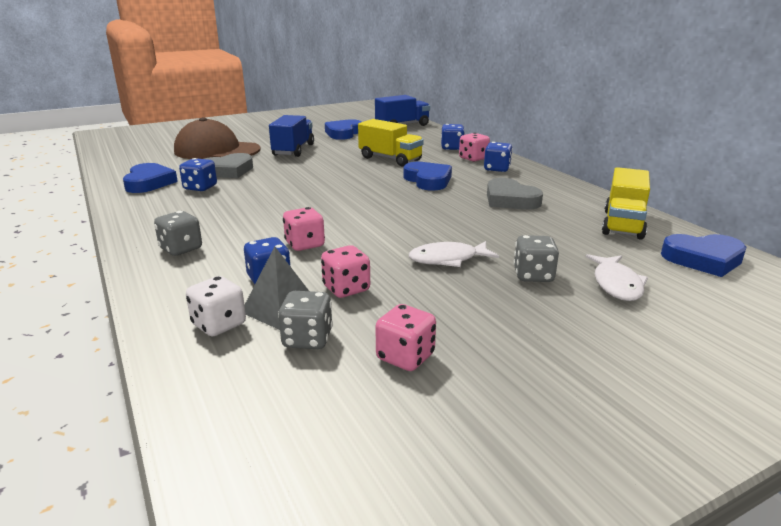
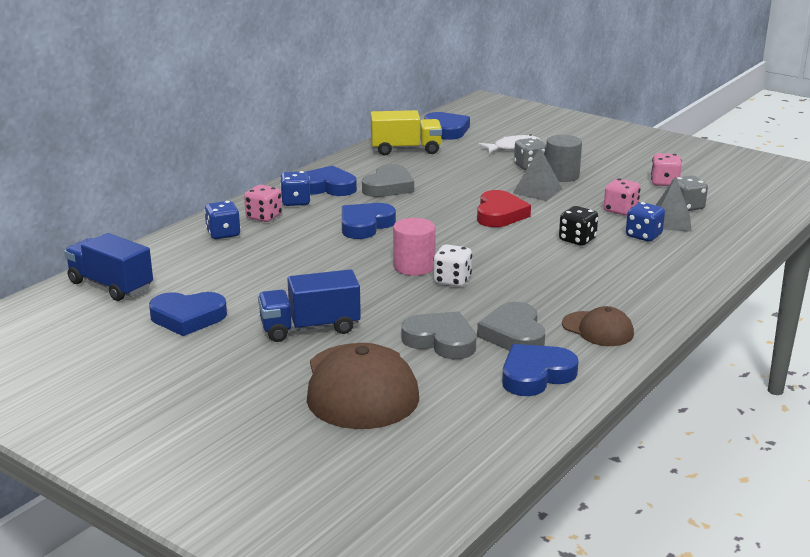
camera: 115 degrees left, 0 degrees up
(159, 210) = (597, 329): none -> brown cap
(181, 249) = (650, 283): grey dice -> none
(200, 188) = (514, 334): blue dice -> grey heart
(219, 325) = (712, 233): white dice -> white dice (452, 280)
(304, 244) = (577, 240): pink dice -> black dice
(336, 181) = (414, 267): none -> pink cylinder
(390, 159) = (301, 258): yellow truck -> none
(401, 227) = (500, 214): none -> red heart
(448, 259) = (537, 191): white fish -> grey pyramid
(487, 286) = (562, 176): none -> grey cylinder
(524, 181) = (327, 187): none -> blue heart

